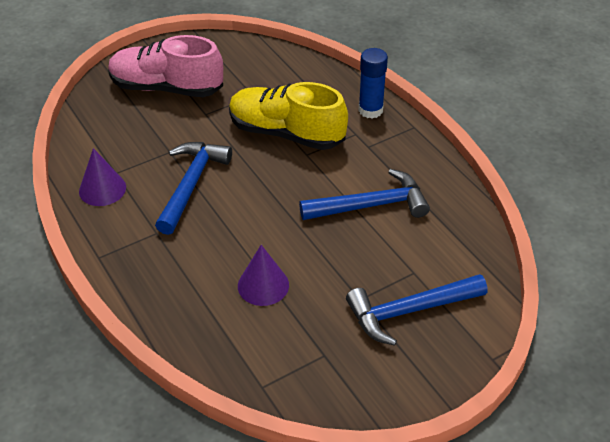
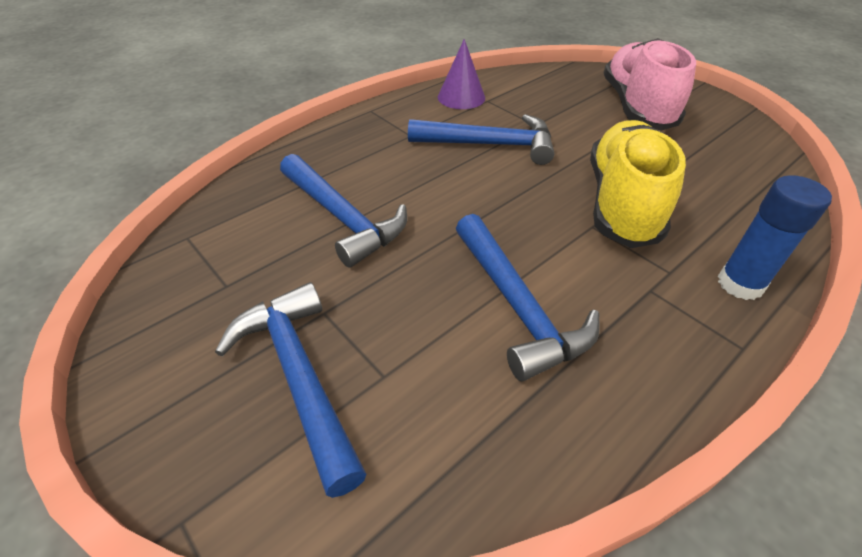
camera: 80 degrees right, 0 degrees up
(263, 285) = (342, 217): purple cone -> blue hammer

